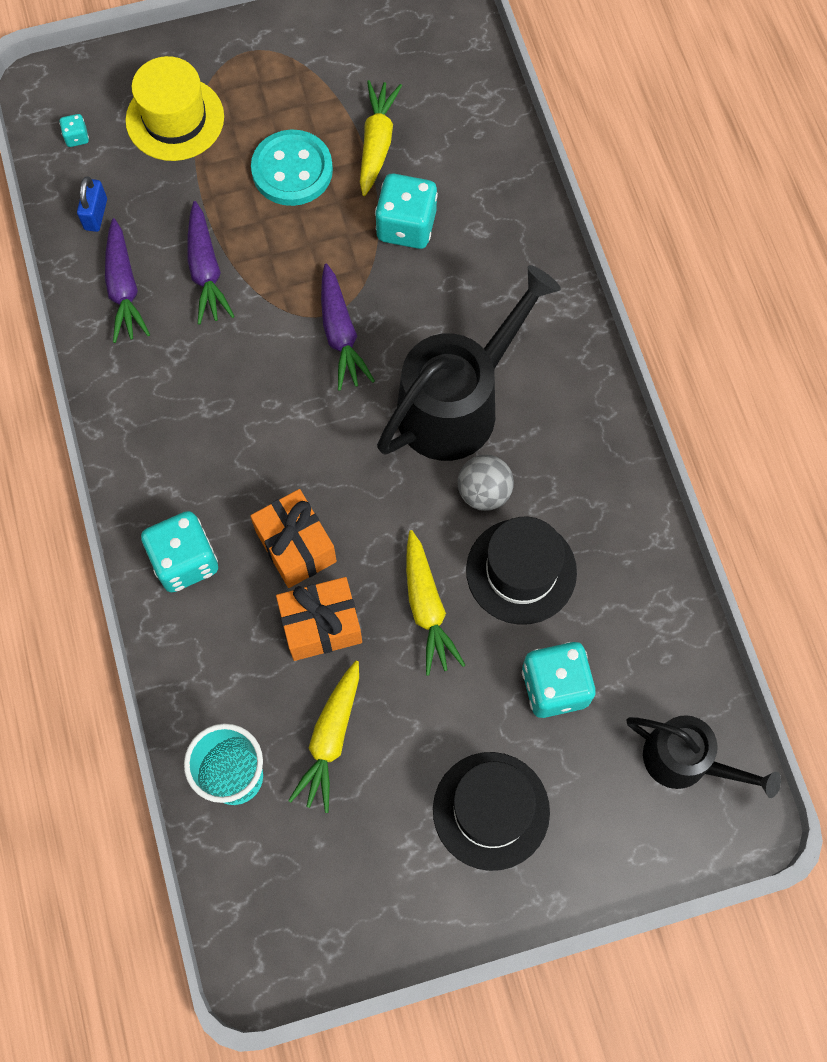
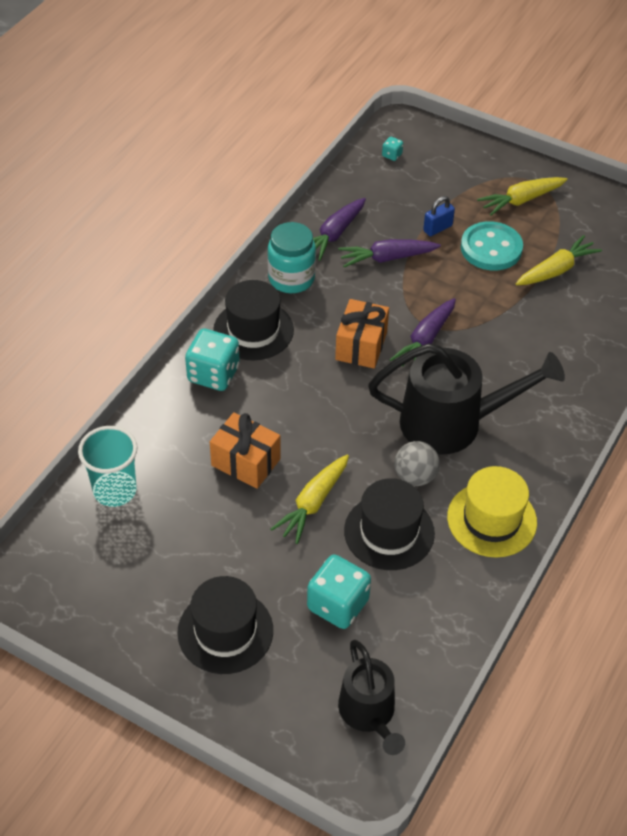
camera: 45 degrees right, 20 degrees down
(95, 214) = (360, 193): blue padlock -> blue padlock (437, 228)
(138, 380) = (291, 278): none -> turquoise jar
(167, 475) = (253, 330): none -> black hat
(175, 119) = (454, 182): yellow hat -> yellow hat (491, 519)
(206, 271) = (387, 258): purple carrot -> purple carrot turned 45 degrees clockwise
(296, 546) = (278, 415): orange gift -> orange gift (361, 346)
(330, 739) = (184, 518): yellow carrot -> yellow carrot (521, 200)
(406, 226) = (526, 319): turquoise dice -> none

